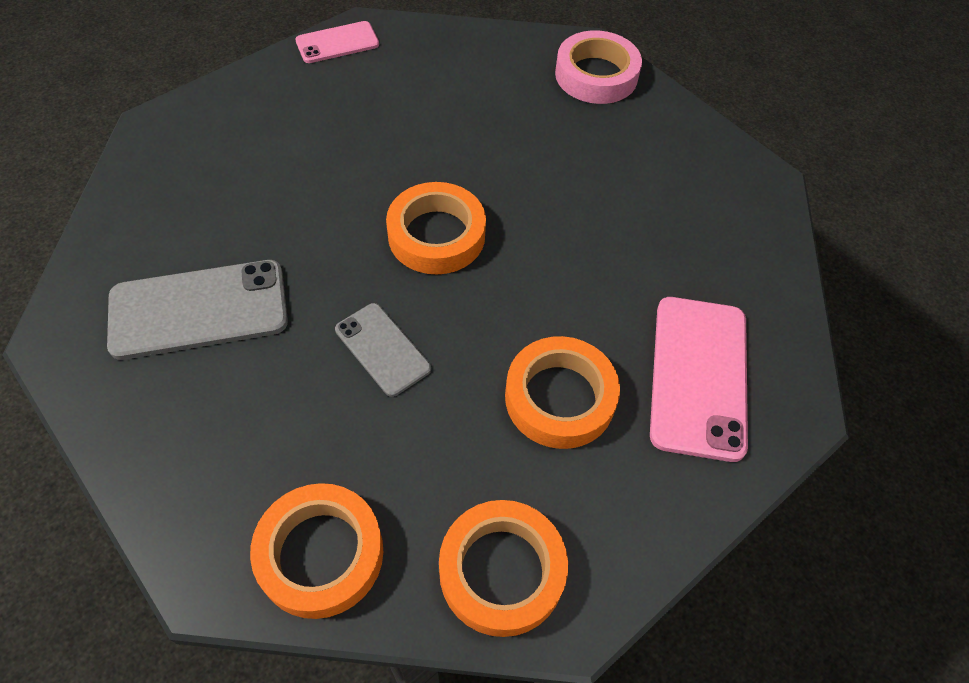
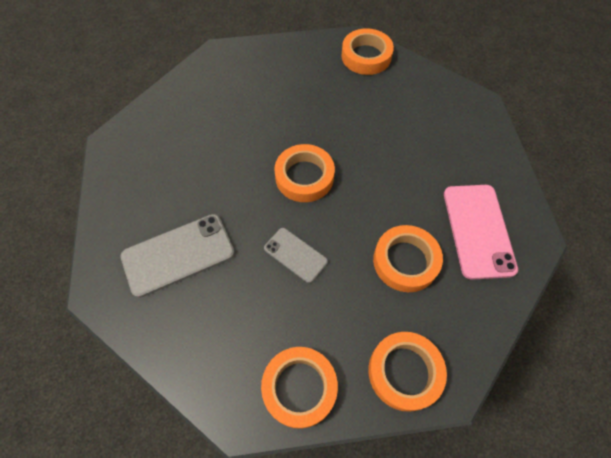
camera: 10 degrees left, 5 degrees up
(337, 43) = (206, 65): pink phone -> none
(596, 75) = (366, 56): pink tape -> orange tape

